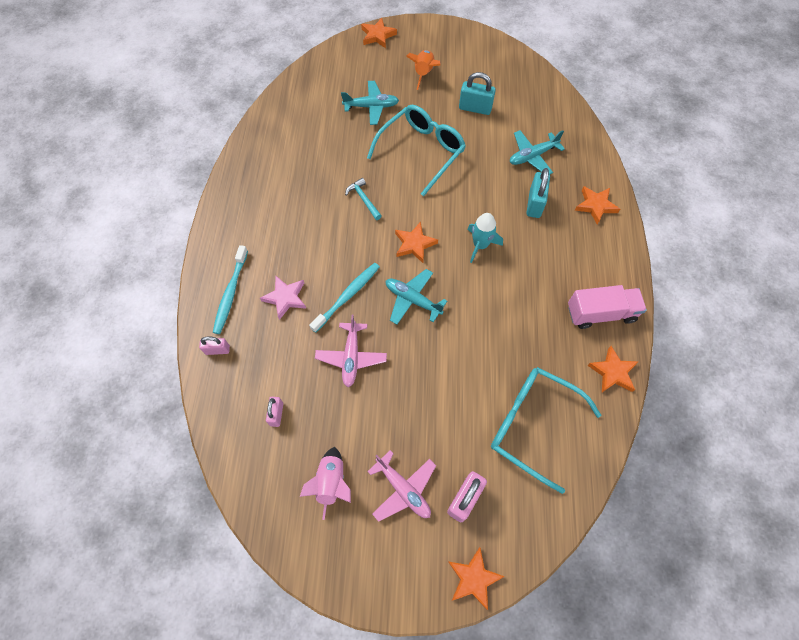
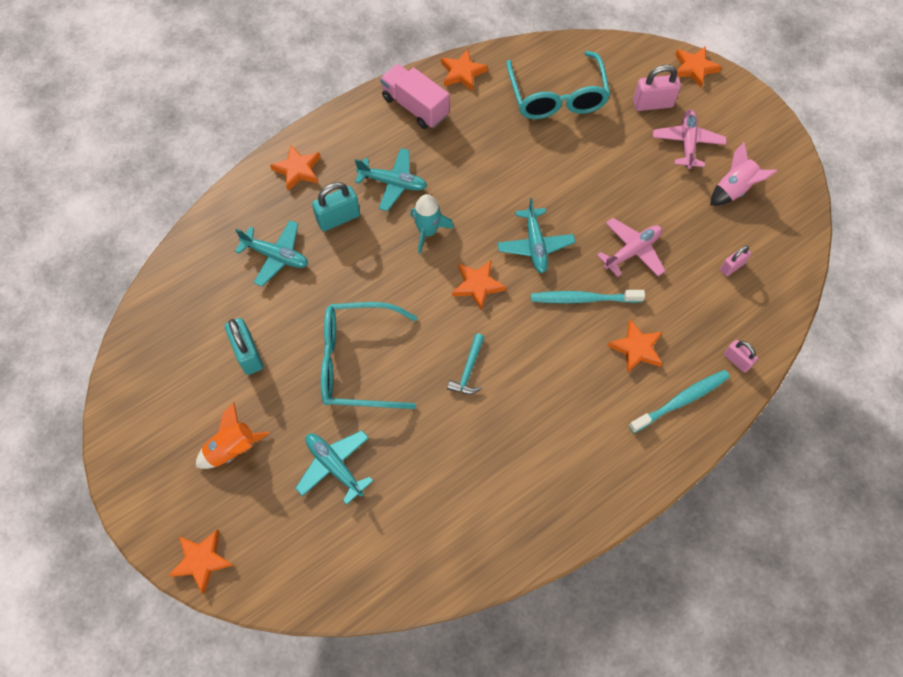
camera: 130 degrees left, 0 degrees up
(285, 298) = (636, 348): pink star -> orange star
(538, 252) = (393, 183): none -> turquoise plane

